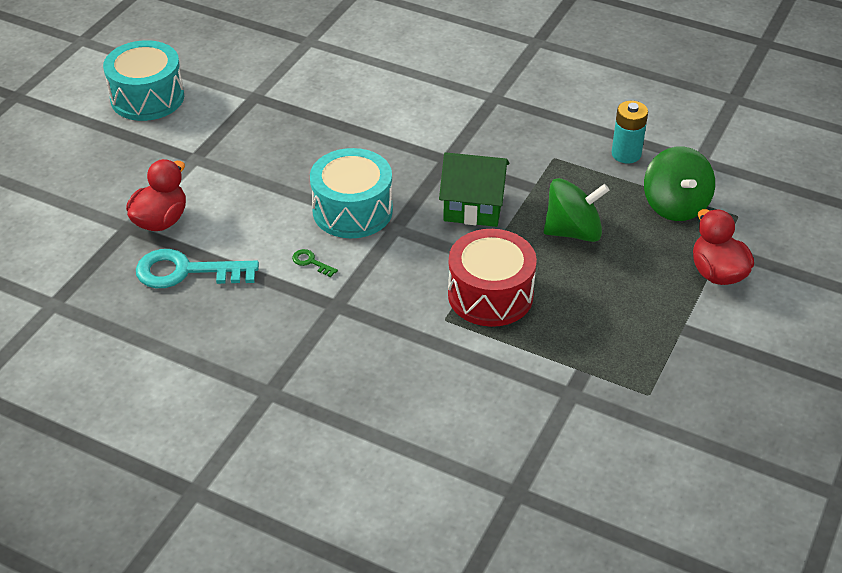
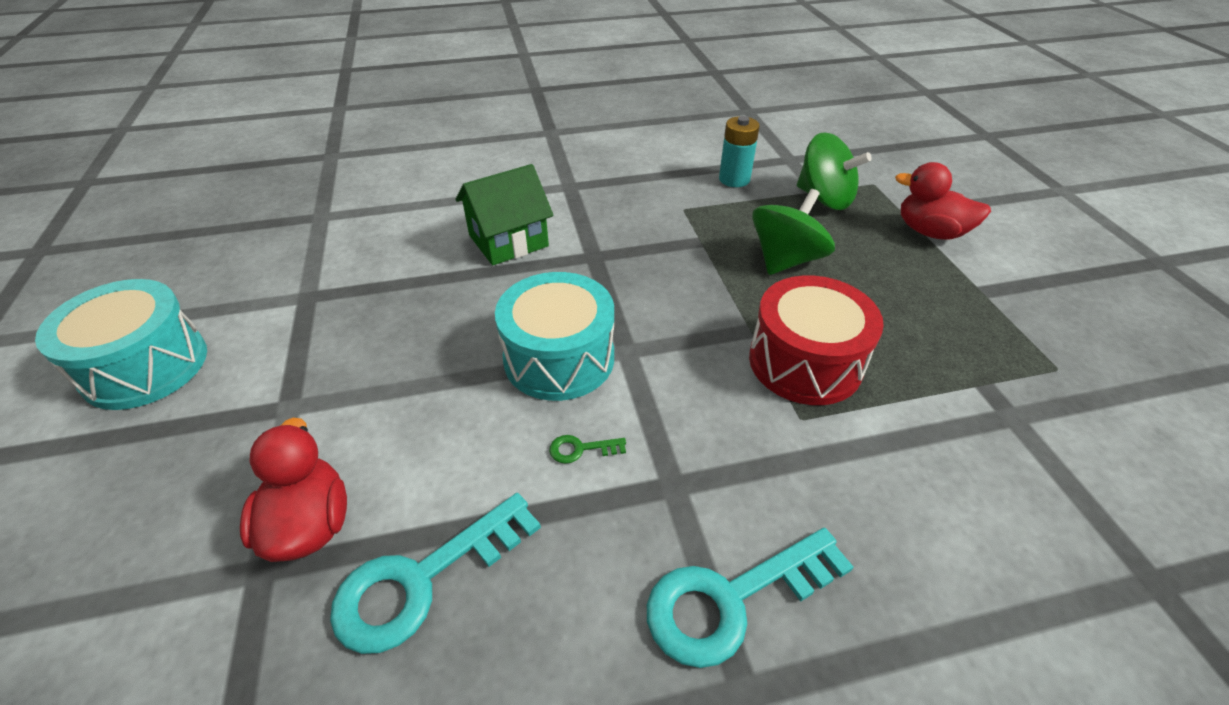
camera: 40 degrees left, 0 degrees up
(305, 362) = (732, 599): none -> turquoise key
(473, 206) = (674, 285): green house -> green house (508, 241)

